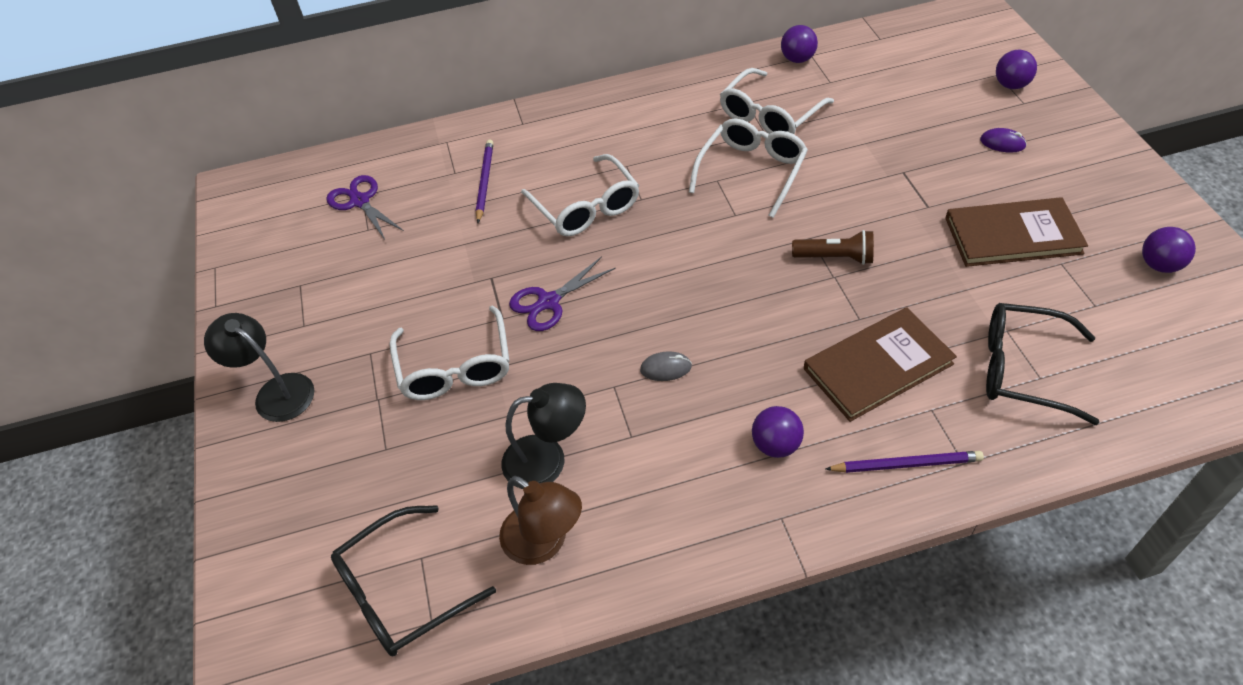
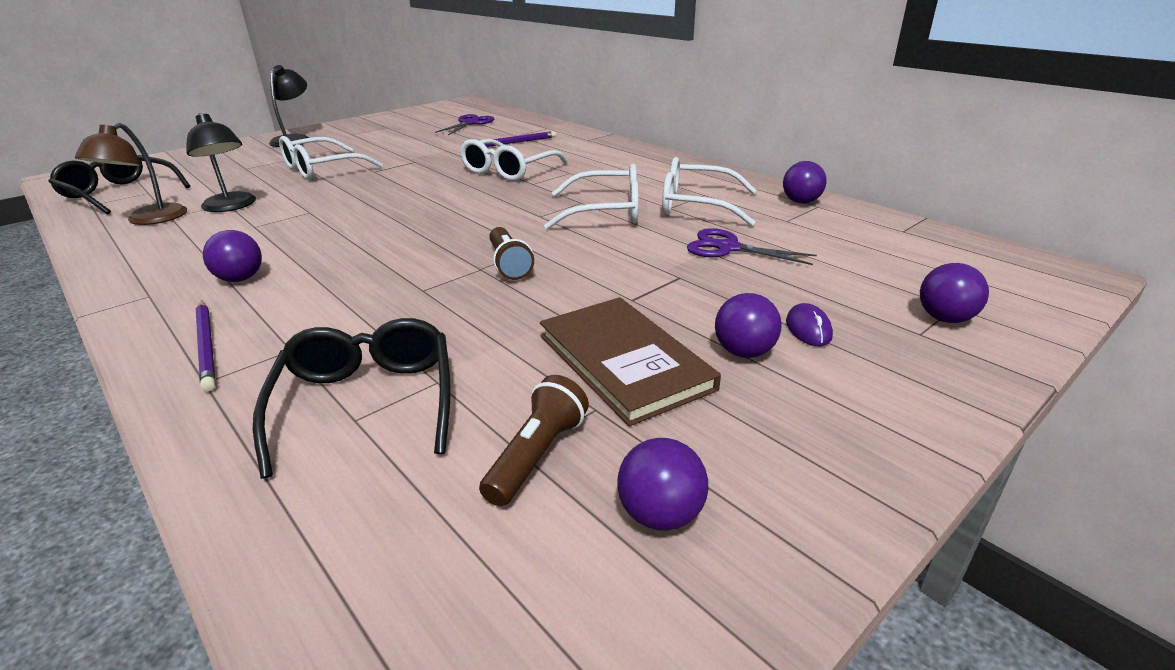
camera: 60 degrees right, 20 degrees down
(549, 302) = (396, 179): purple scissors -> purple scissors (728, 248)
(666, 368) = (332, 224): grey mouse -> none
(878, 366) = (353, 309): brown book -> none
(1020, 180) = (744, 352): none -> purple ball
(1100, 299) = (537, 455): none -> brown flashlight

